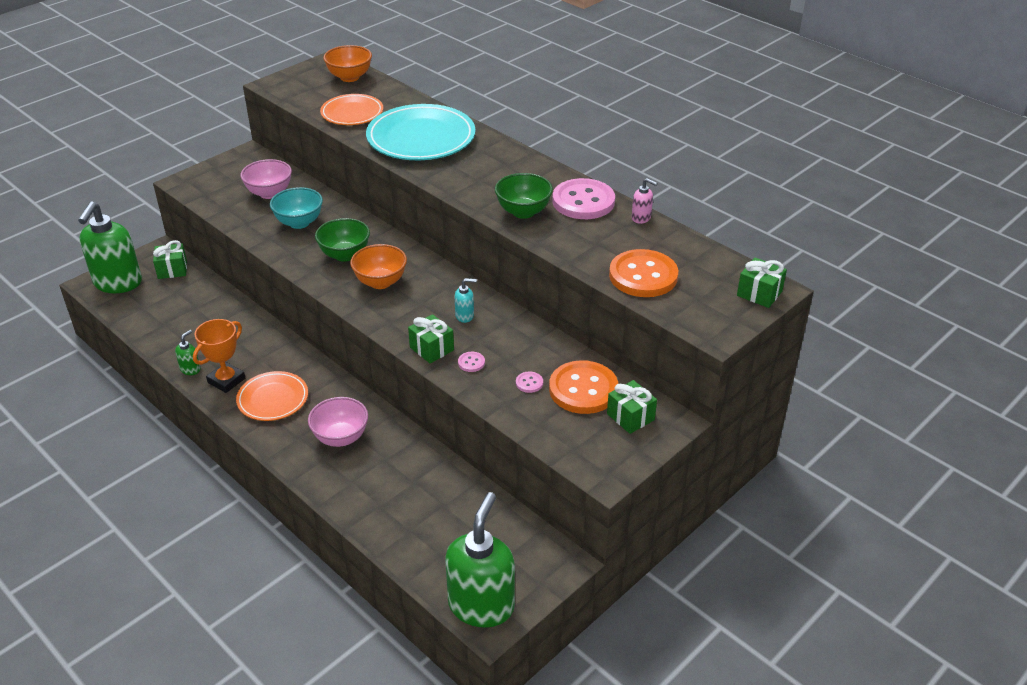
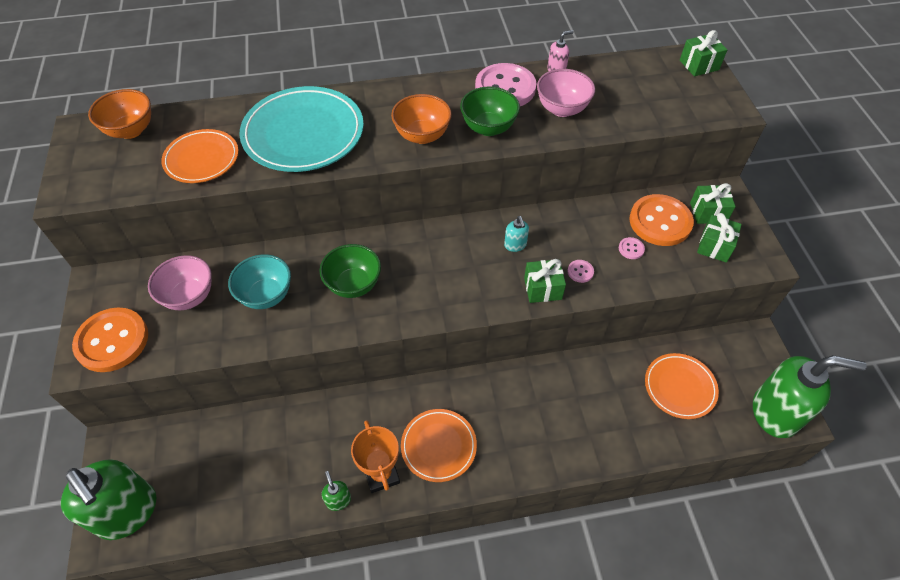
camera: 55 degrees left, 15 degrees up
(172, 270) = (158, 447): green gift -> green gift (714, 246)
(341, 437) = (529, 416): pink bowl -> pink bowl (562, 109)
(380, 282) = (419, 278): orange bowl -> orange bowl (422, 136)
(452, 524) = (680, 387): none -> orange plate
(465, 316) = (515, 245): turquoise soap dispenser -> turquoise soap dispenser turned 135 degrees clockwise
(481, 605) = (775, 413): green soap dispenser -> green soap dispenser turned 135 degrees clockwise
(643, 276) = (634, 108): orange button -> orange button (112, 341)

